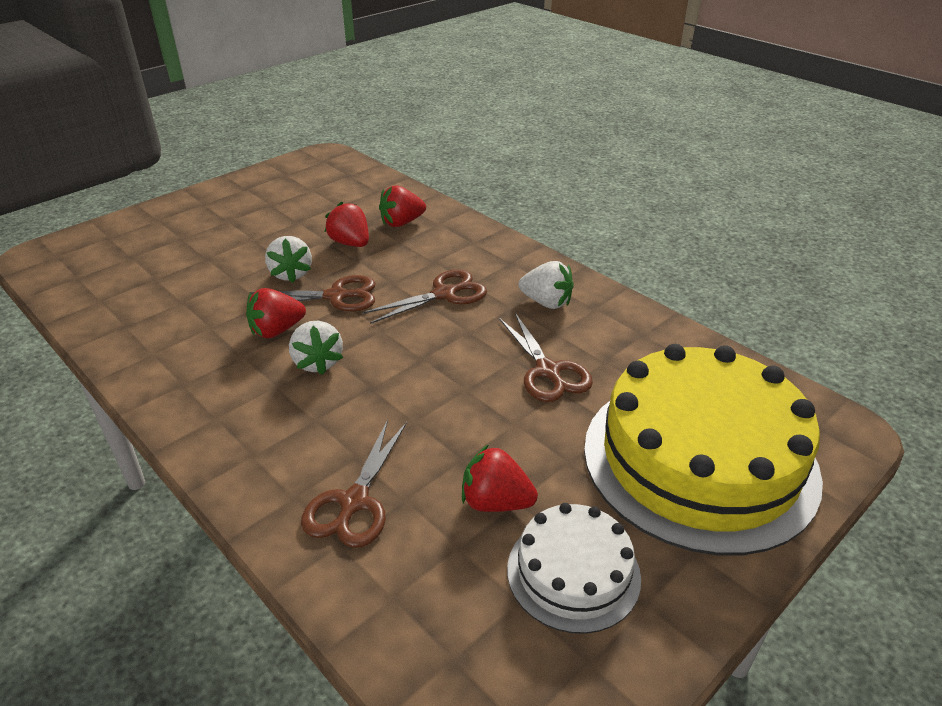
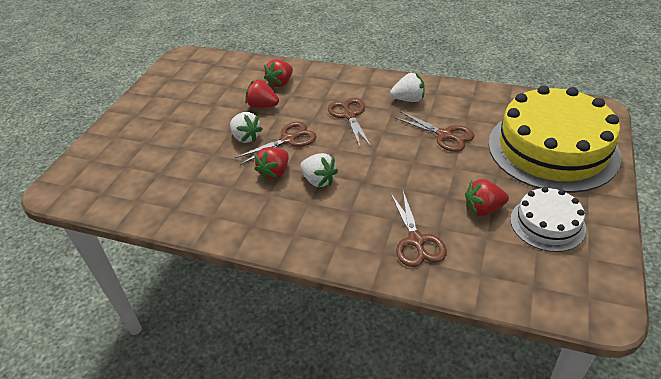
camera: 25 degrees left, 5 degrees up
(444, 294) = (349, 115): brown scissors -> brown scissors turned 45 degrees counterclockwise

